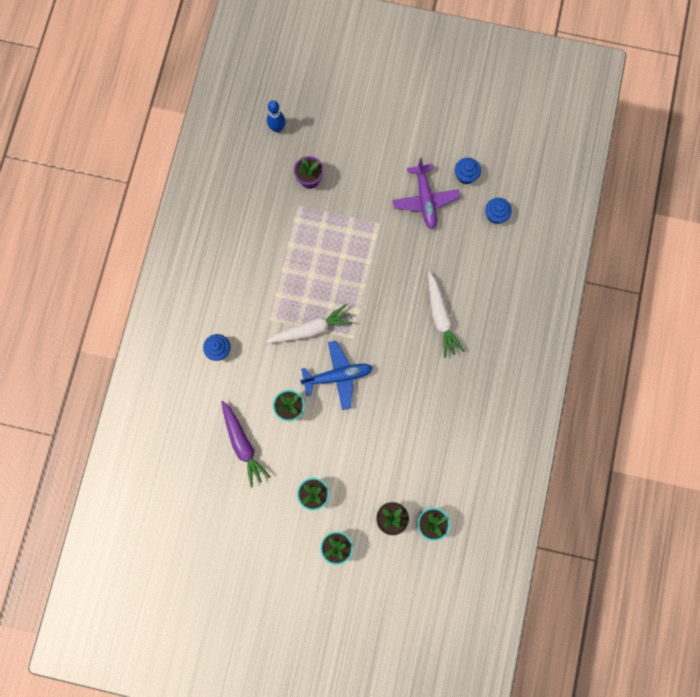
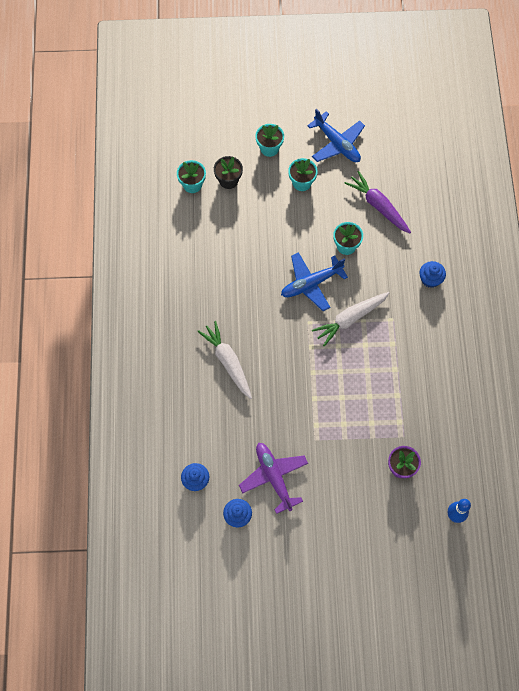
camera: 165 degrees right, 10 degrees down
(262, 532) = (337, 144): none -> blue plane

